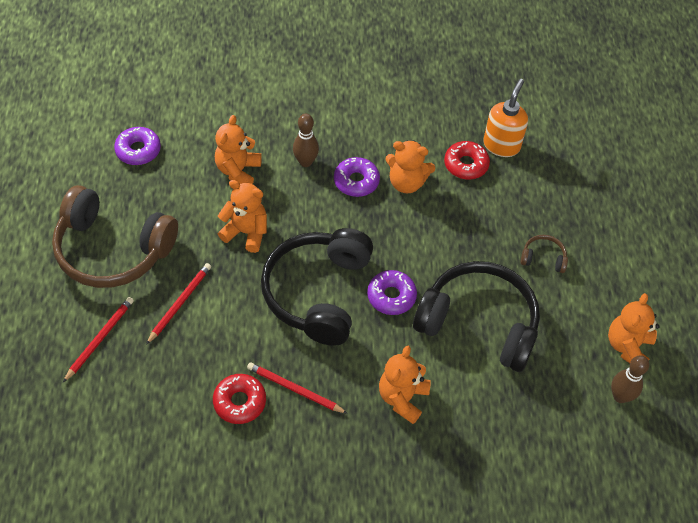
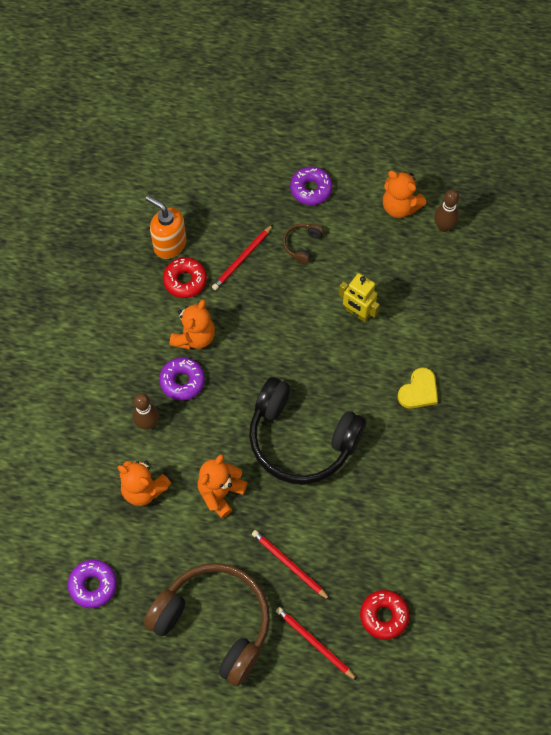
camera: 75 degrees left, 10 degrees up
(112, 250) = (214, 623): brown headphones -> brown headphones turned 90 degrees counterclockwise
(240, 402) = (401, 525): red donut -> red donut (384, 616)
(294, 389) = (396, 477): red pencil -> red pencil (242, 259)
(391, 296) = (317, 378): purple donut -> purple donut (311, 189)
(402, 398) = (419, 391): orange teddy bear -> yellow heart
(479, 323) = (357, 313): black headphones -> yellow robot

